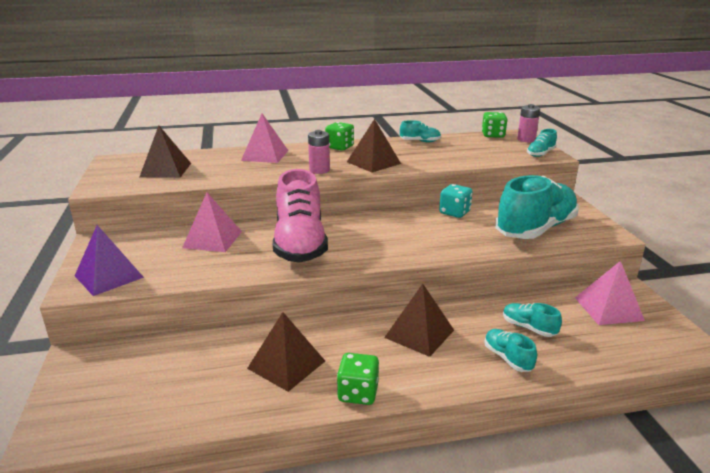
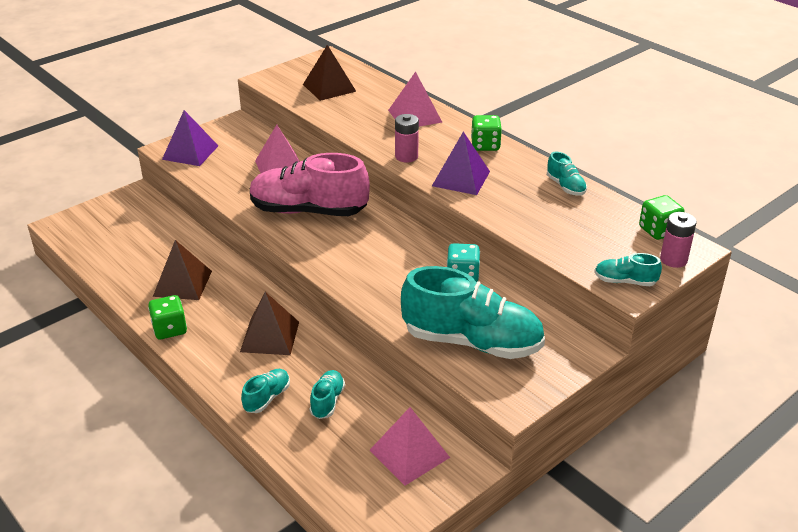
camera: 60 degrees right, 10 degrees up
(300, 244) = (308, 211): pink shoe -> pink shoe turned 45 degrees clockwise
(373, 162) = (461, 178): brown pyramid -> purple pyramid

